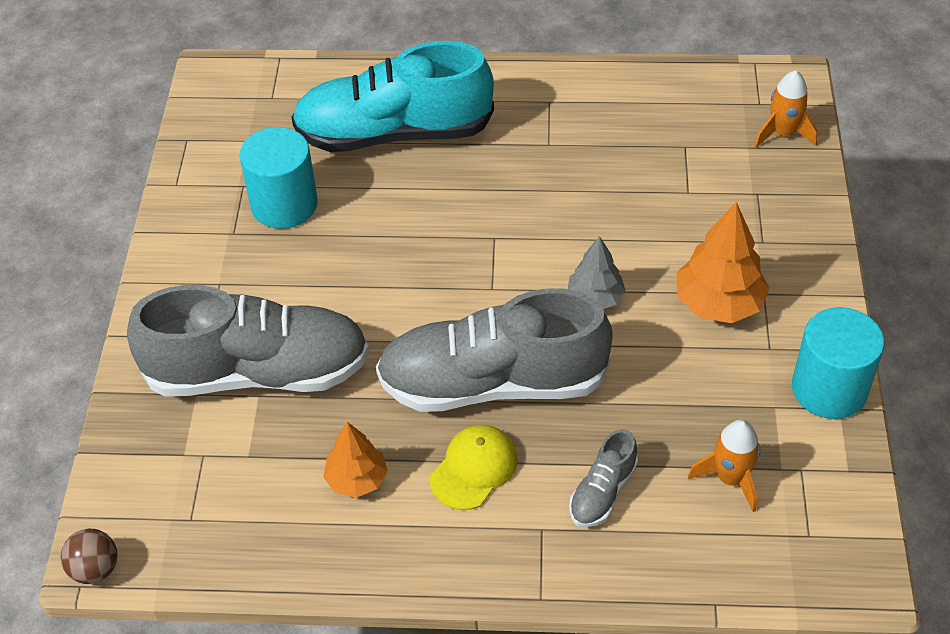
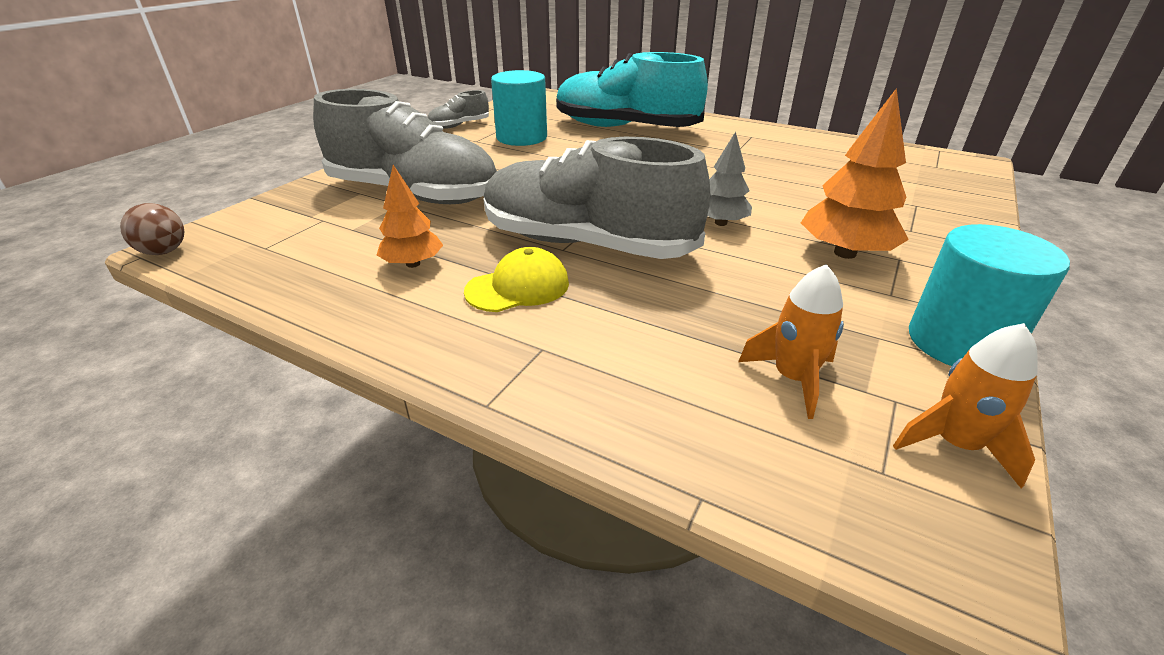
camera: 25 degrees right, 15 degrees down
(602, 492) = (631, 342): grey shoe -> grey shoe (459, 125)
(783, 133) = (955, 182): orange rocket -> orange rocket (955, 444)

